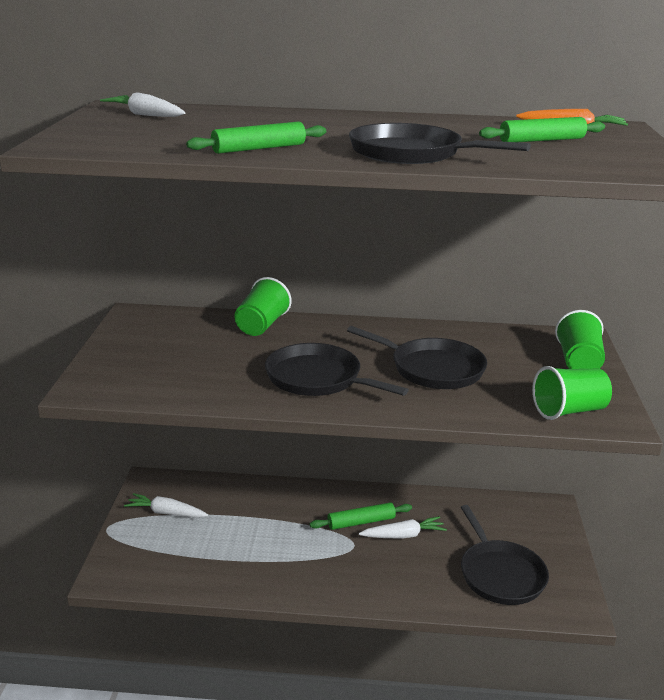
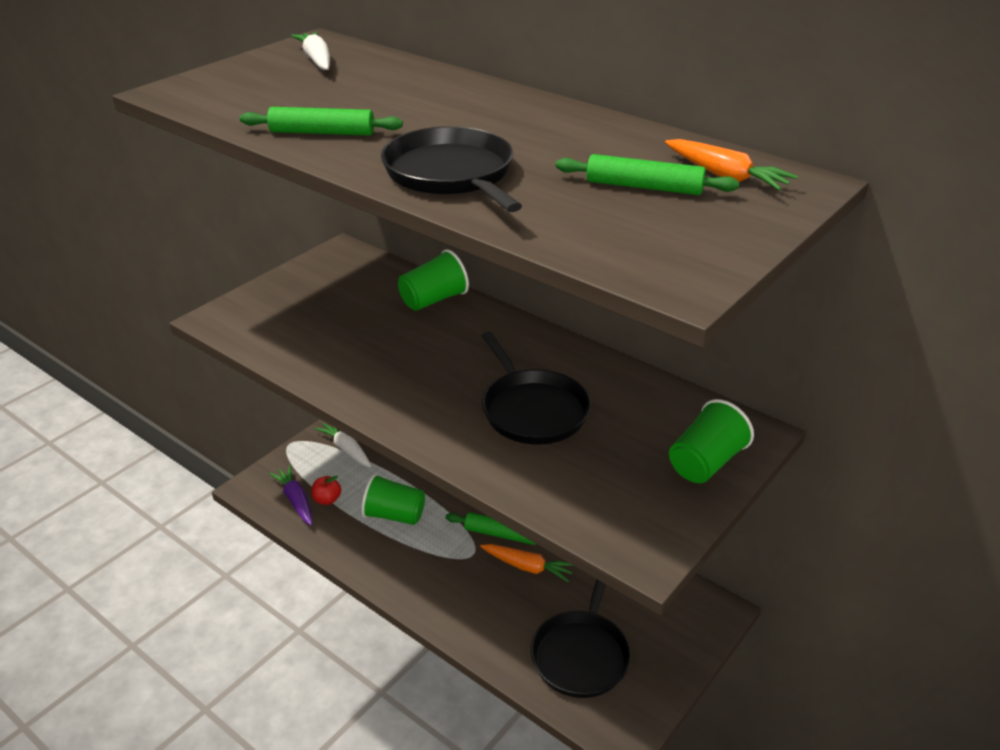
camera: 35 degrees right, 10 degrees up
(161, 569) = (295, 500): none -> purple carrot
(190, 557) = (327, 500): none -> red apple
(318, 378) = (410, 379): black pan -> none
(403, 535) = (528, 567): white carrot -> orange carrot
(569, 411) = (608, 518): green cup -> green cup (394, 515)

